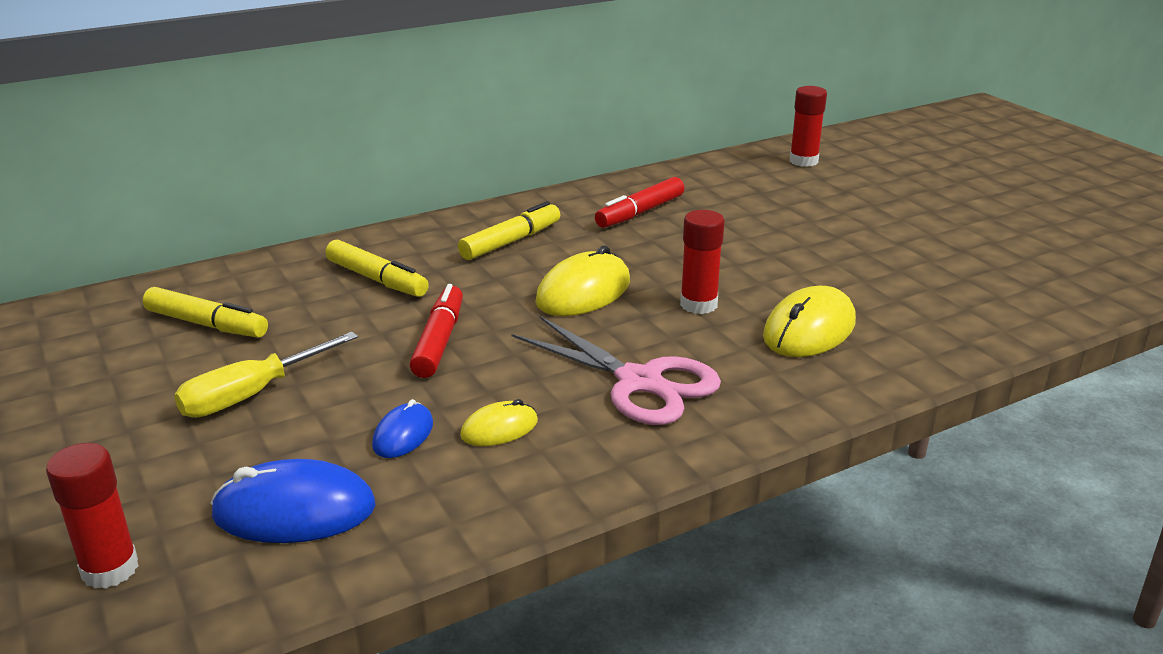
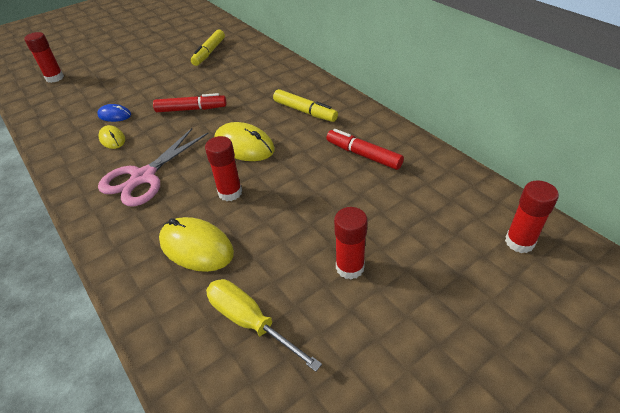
camera: 85 degrees right, 15 degrees up
(252, 394) = (152, 75): yellow screwdriver -> yellow screwdriver (250, 322)
(294, 510) = (72, 102): blue mouse -> none
(377, 279) = (253, 81): yellow marker -> none
(841, 238) = (350, 267): none -> red glue stick

